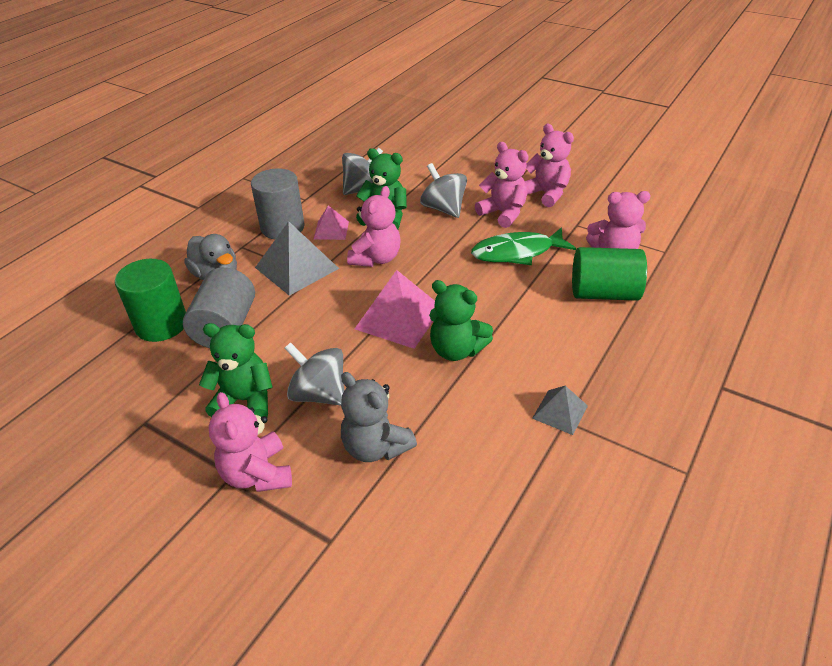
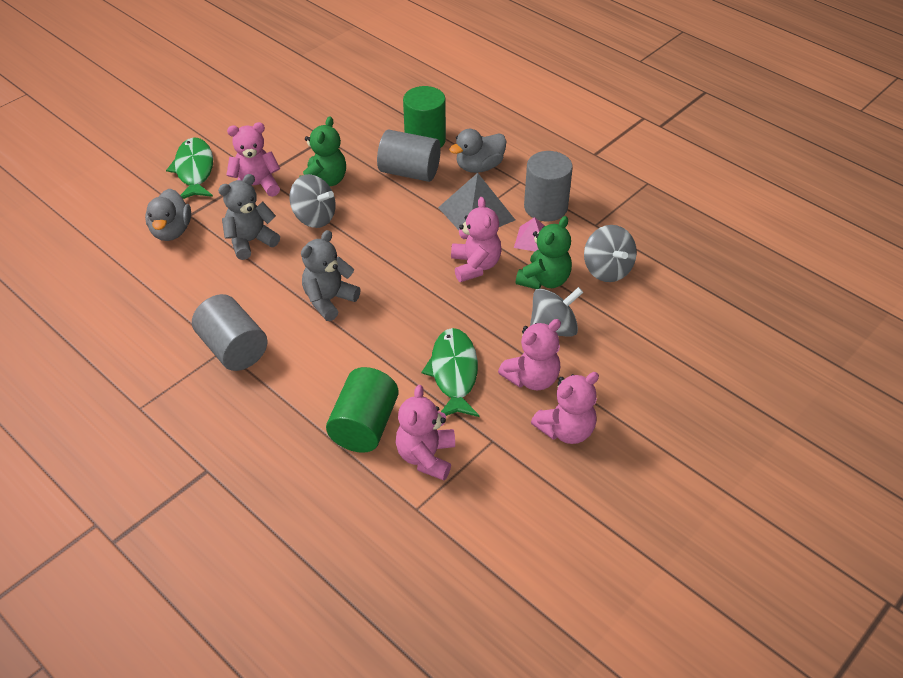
camera: 100 degrees right, 5 degrees up
(218, 572) = (194, 170): none -> green fish
(319, 394) = (314, 217): grey spinning top -> grey spinning top turned 75 degrees clockwise
(371, 552) = (171, 231): none -> grey duck
(376, 258) = (475, 266): pink teddy bear -> pink teddy bear turned 135 degrees counterclockwise
(399, 317) = (383, 270): pink pyramid -> none
(456, 350) = (329, 300): green teddy bear -> grey teddy bear
(560, 412) = (233, 348): grey pyramid -> grey cylinder

